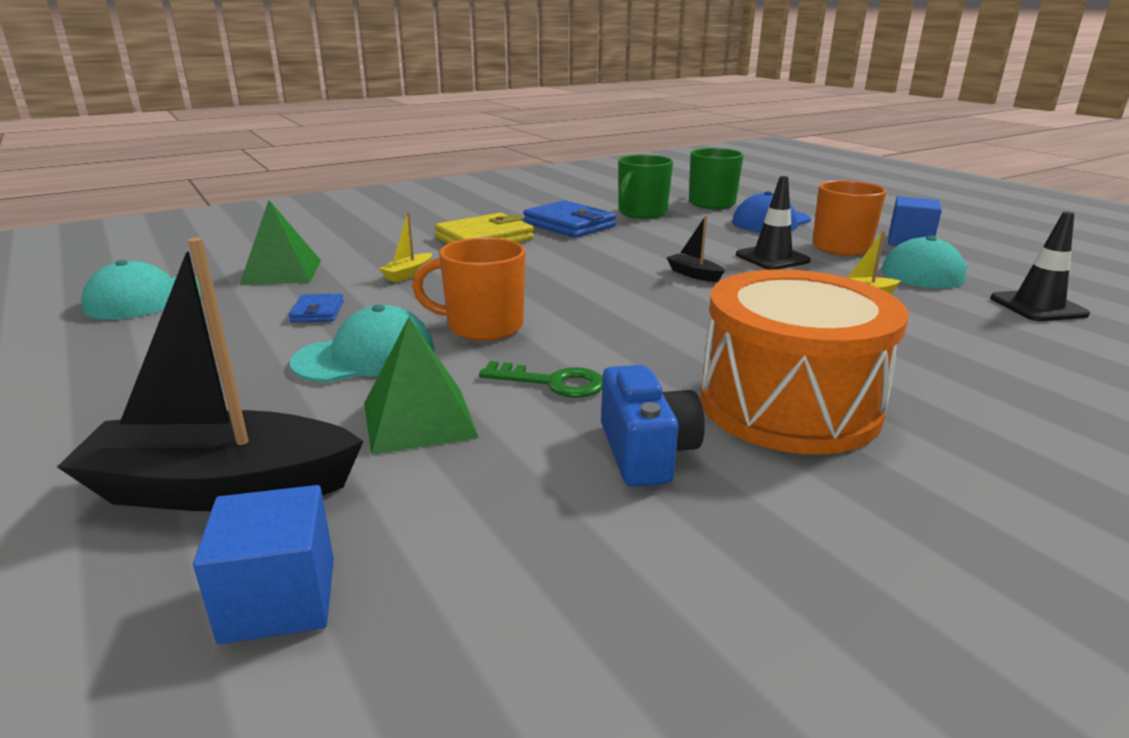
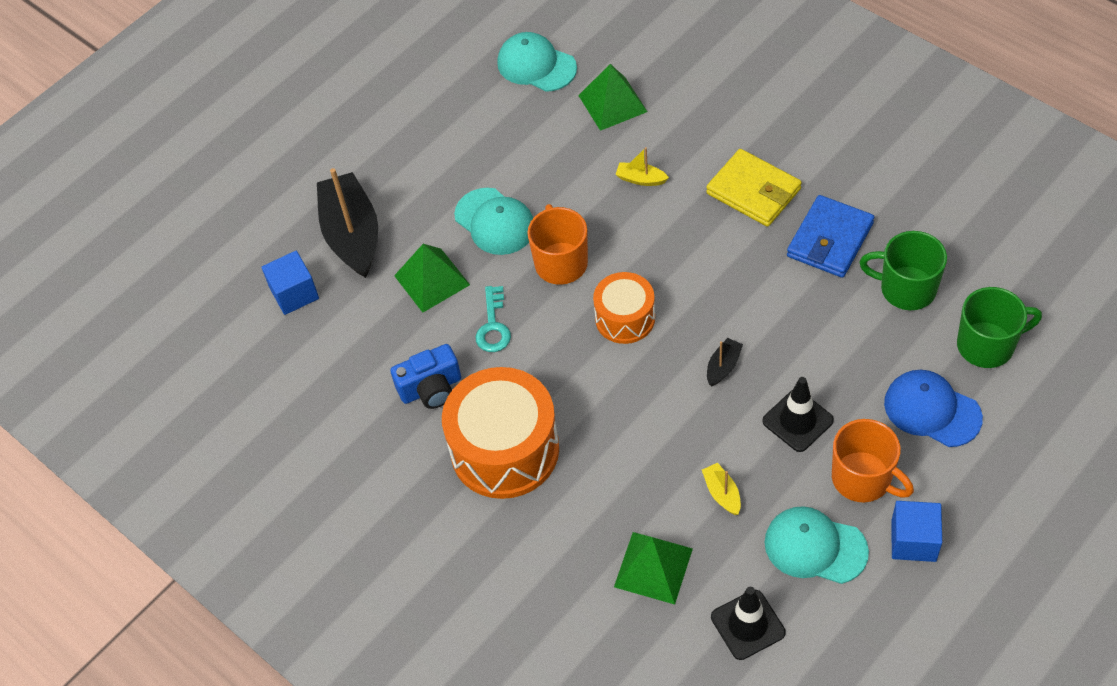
camera: 80 degrees right, 30 degrees up
(317, 312) = (549, 164): blue wallet -> none
(552, 383) = (493, 326): green key -> turquoise key
(599, 306) = (625, 318): none -> orange drum
(978, 339) = (653, 567): none -> green pyramid

